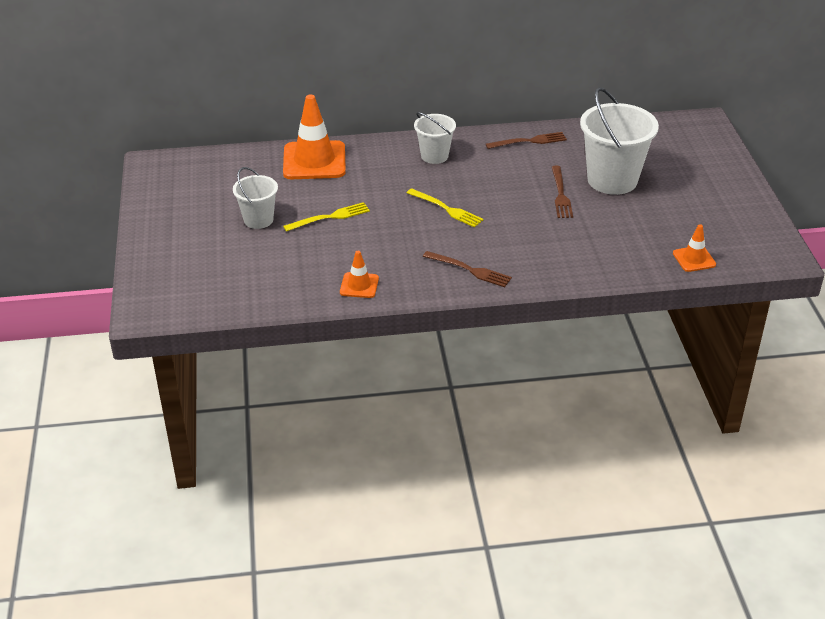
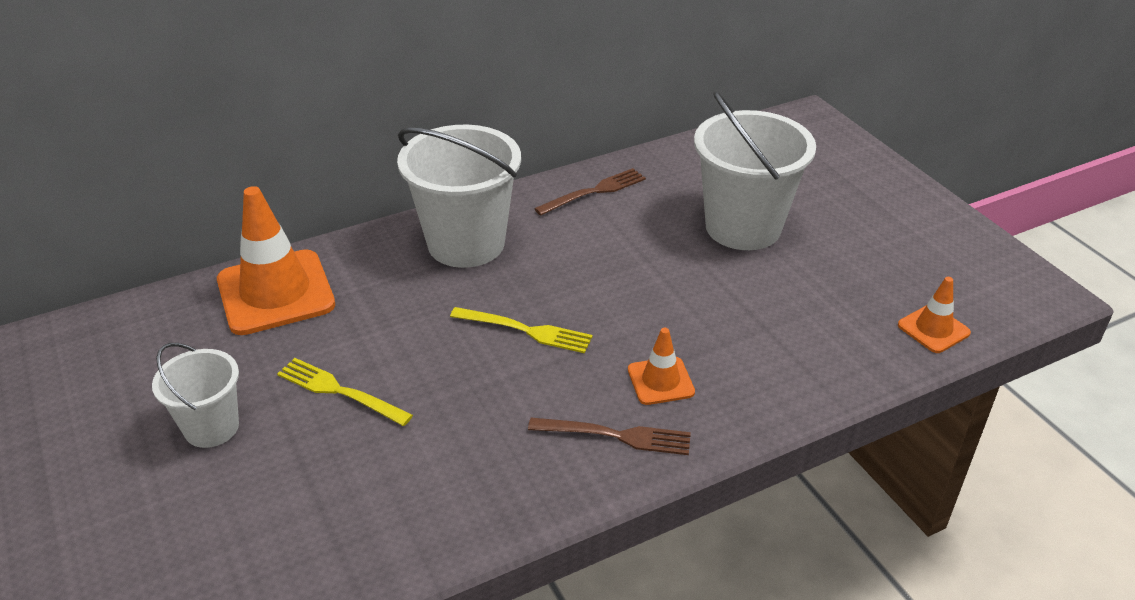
camera: 20 degrees left, 0 degrees up
(330, 217) = (339, 391): yellow fork -> yellow fork turned 105 degrees counterclockwise
(359, 285) = (442, 519): orange traffic cone -> orange traffic cone (660, 381)
(434, 156) = (466, 243): white bucket -> white bucket, size x1.77
(561, 194) = (685, 266): brown fork -> none

